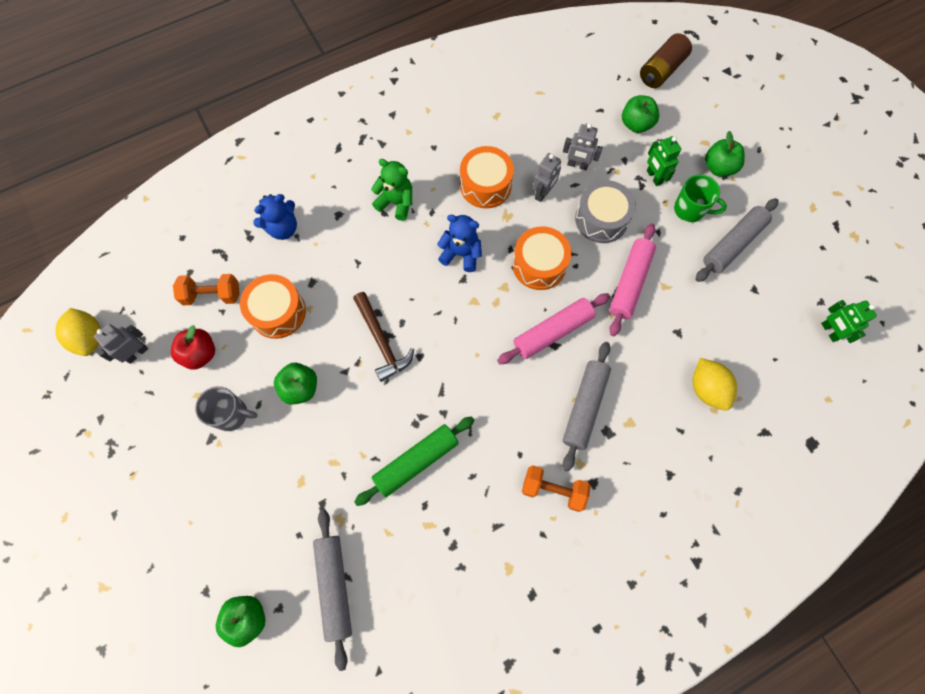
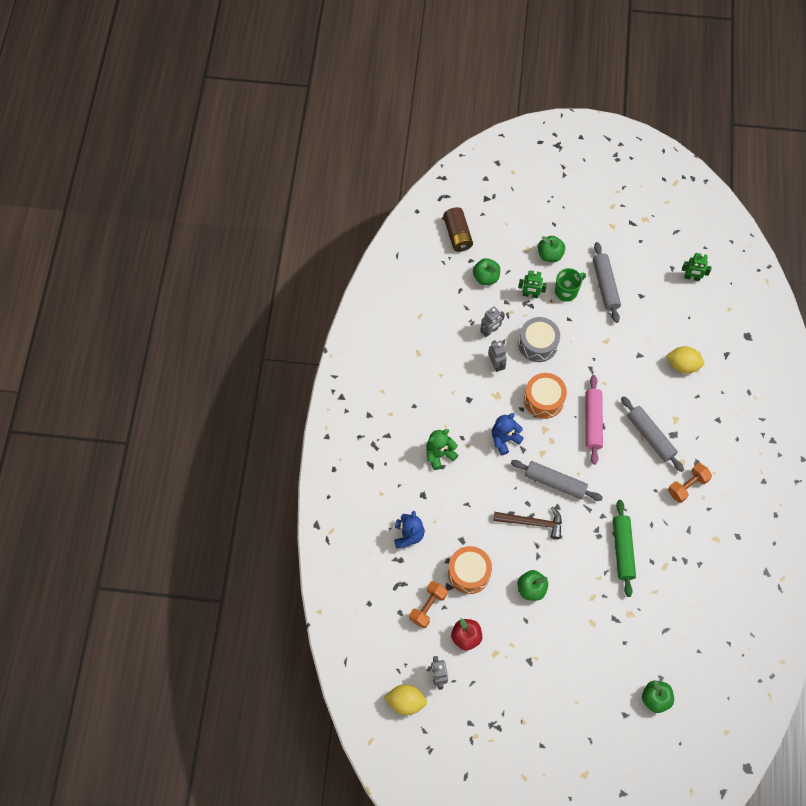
camera: 55 degrees left, 5 degrees down
(232, 414) = (522, 639): grey mug -> none
(334, 586) = (667, 639): grey rolling pin -> grey rolling pin (555, 483)
(485, 185) = (466, 393): orange drum -> none
(630, 283) = (590, 358): pink rolling pin -> none

